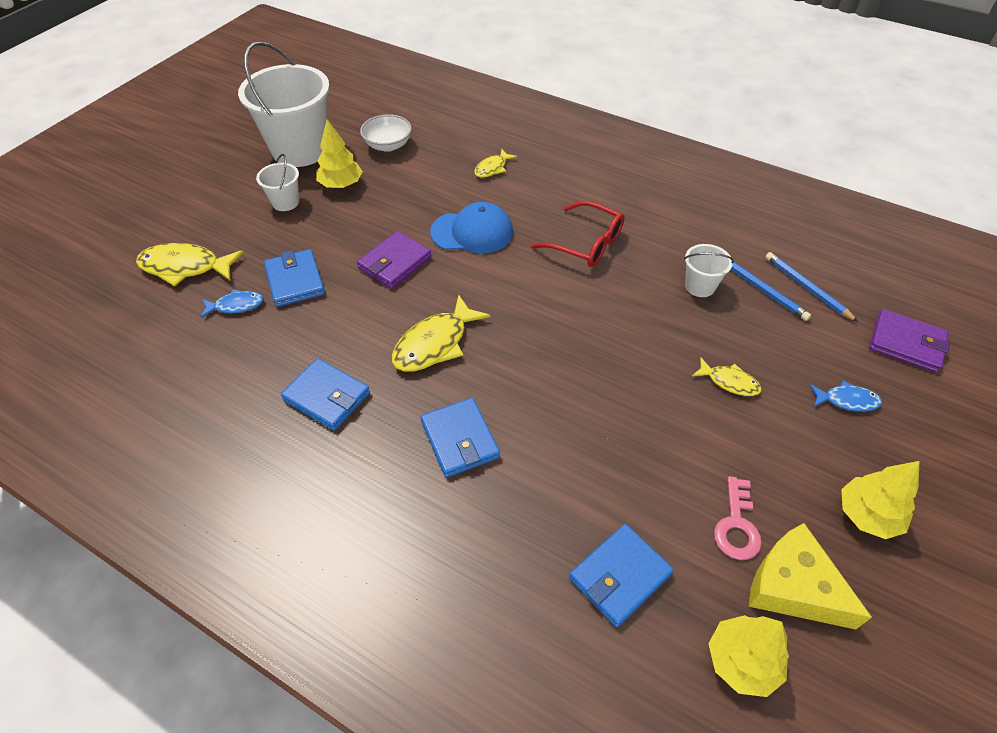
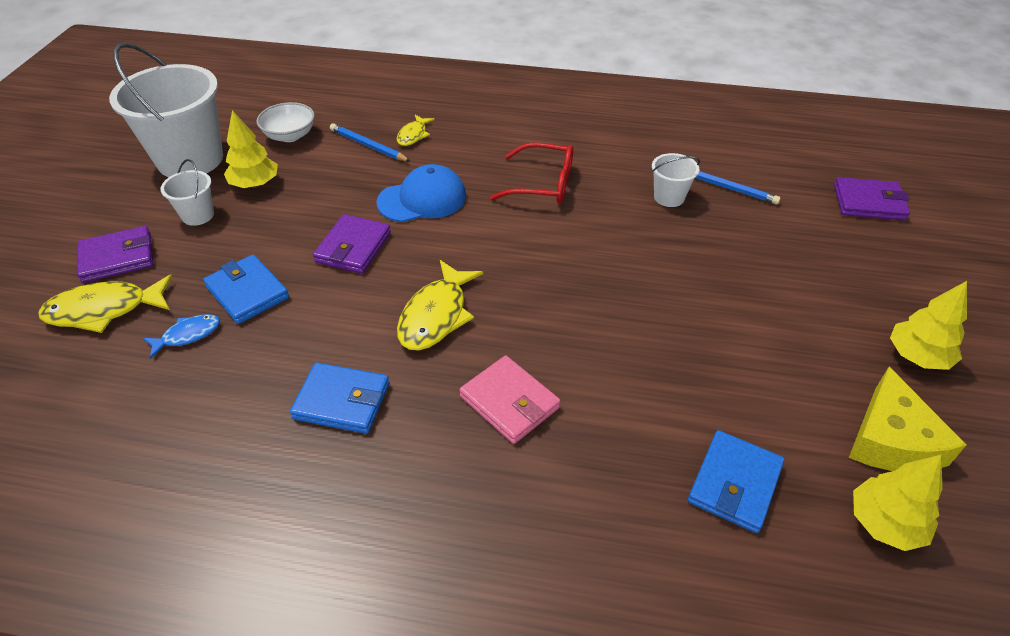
camera: 20 degrees left, 5 degrees down
(212, 225) = (117, 258): none -> purple wallet
(460, 440) = (509, 402): blue wallet -> pink wallet
(729, 382) = (739, 274): yellow fish -> none
(736, 525) = (814, 401): pink key -> none
(793, 587) = (891, 439): yellow cheese -> yellow cheese turned 105 degrees counterclockwise
(807, 288) = (763, 176): blue pencil -> blue pencil (368, 146)
(847, 400) = (847, 263): blue fish -> none

